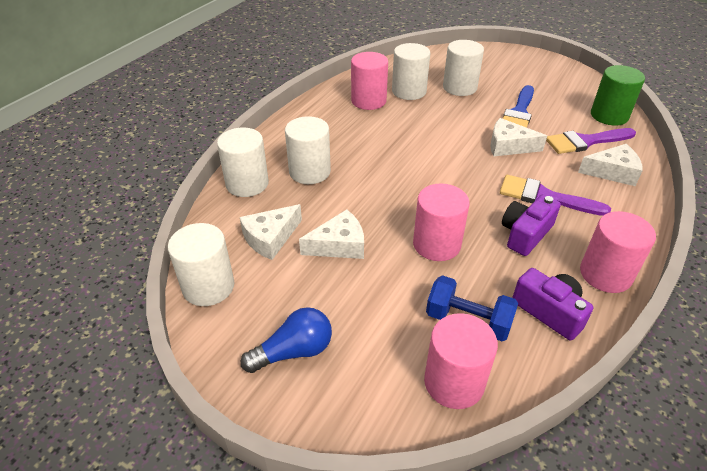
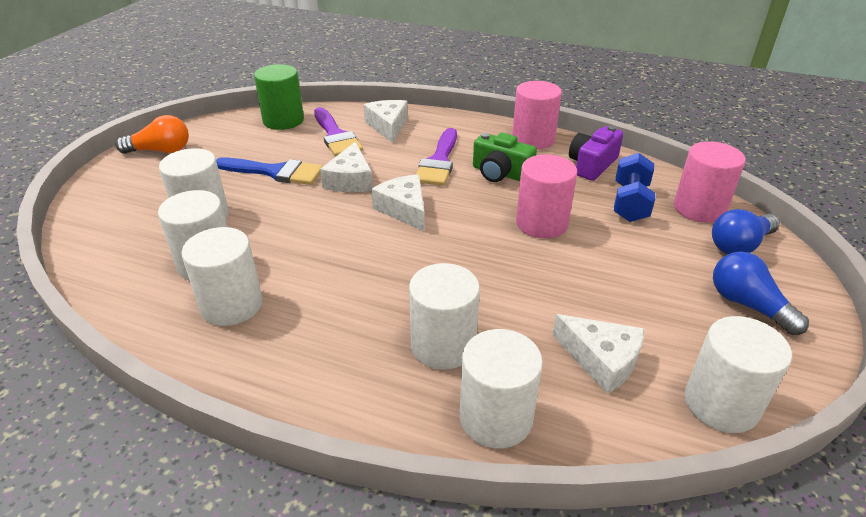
camera: 100 degrees left, 5 degrees down
(339, 245) = (580, 293): white cheese -> white cheese (404, 209)
(368, 101) = (232, 305): pink cylinder -> white cylinder
(380, 389) = (739, 245): none -> blue light bulb
(525, 234) = (500, 173): purple camera -> green camera
(546, 67) = (161, 151): none -> orange light bulb

